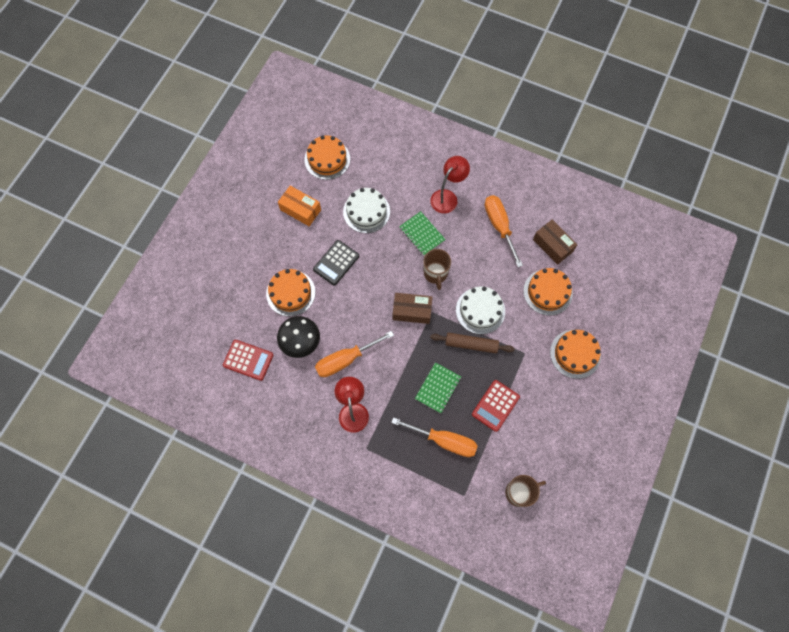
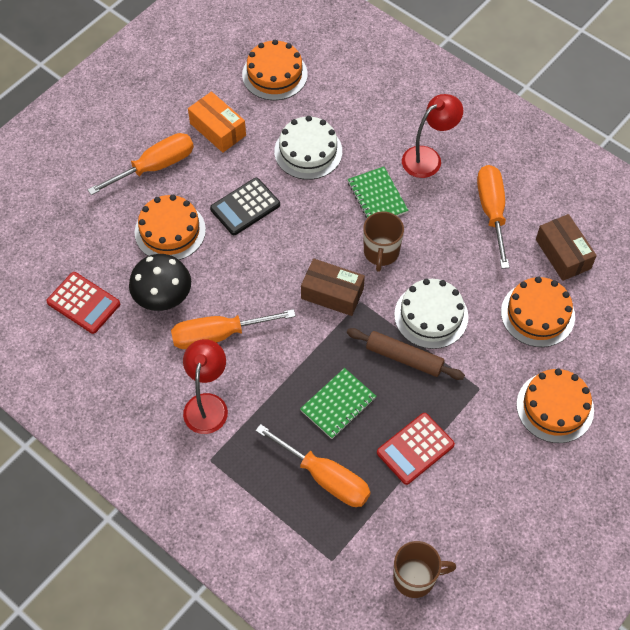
camera: 15 degrees right, 10 degrees down
(266, 248) = (155, 167): none -> orange screwdriver

